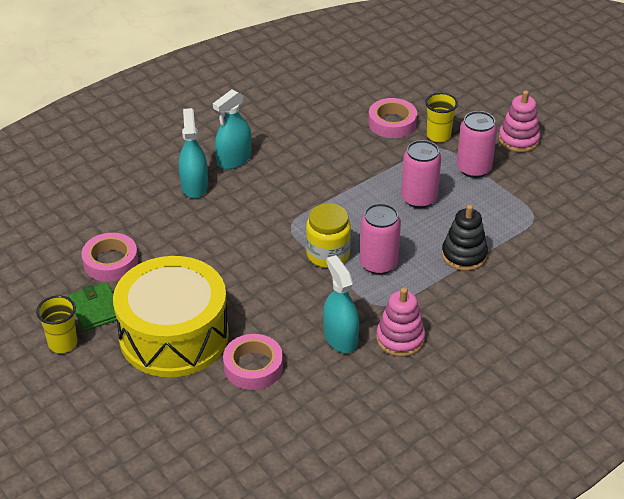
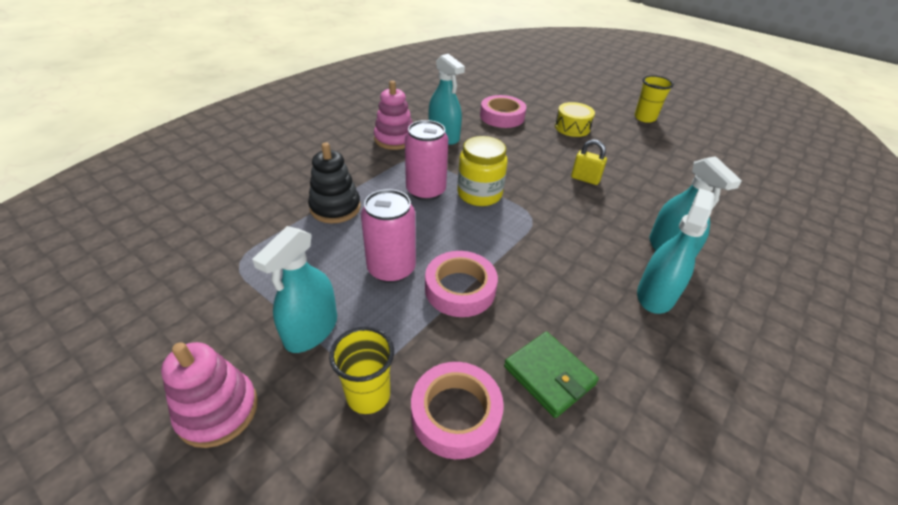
camera: 165 degrees right, 0 degrees up
(96, 309) = (645, 137): green wallet -> green wallet (549, 375)
(110, 262) = (671, 168): pink tape -> pink tape (460, 289)
(174, 335) = (572, 128): yellow drum -> yellow drum, size x0.41
(213, 259) = (585, 179): none -> yellow padlock
(473, 168) = (311, 330): pink can -> turquoise spray bottle

